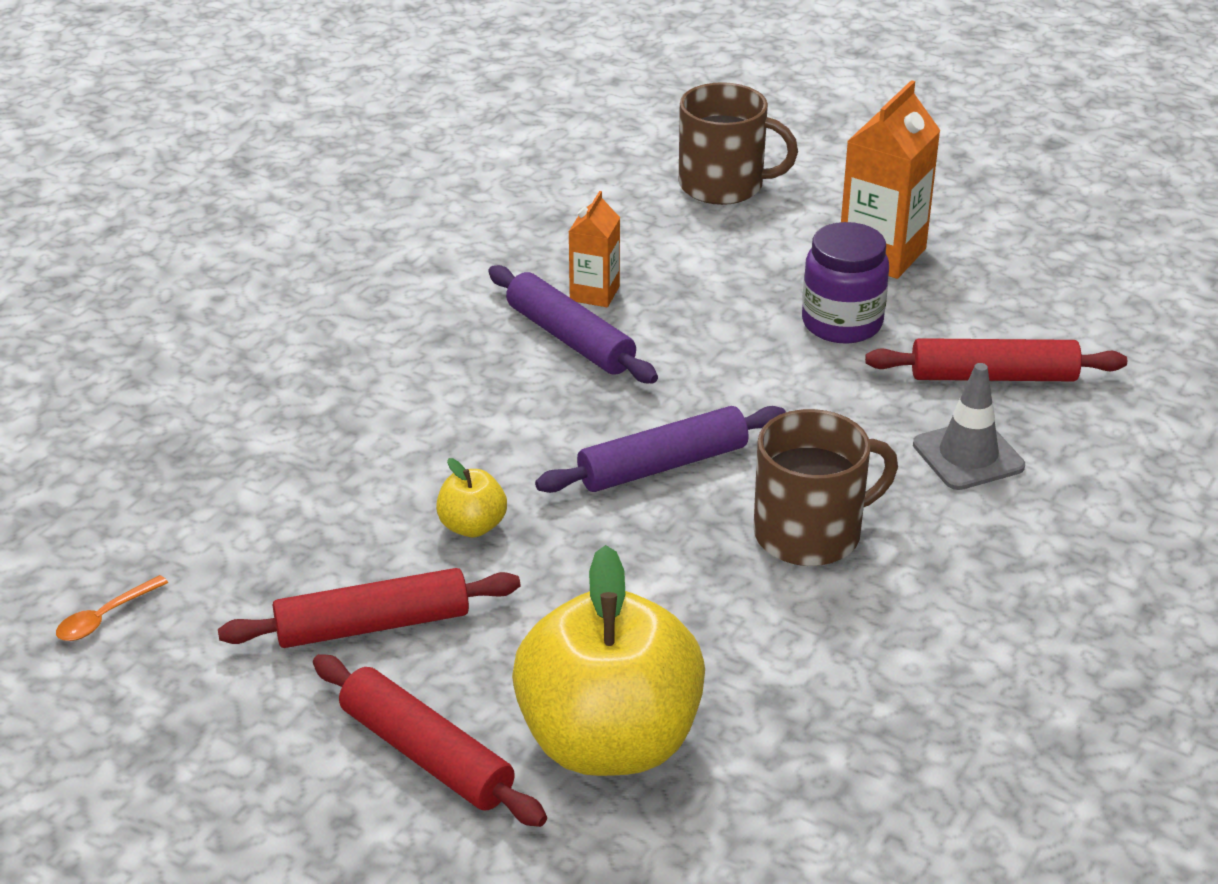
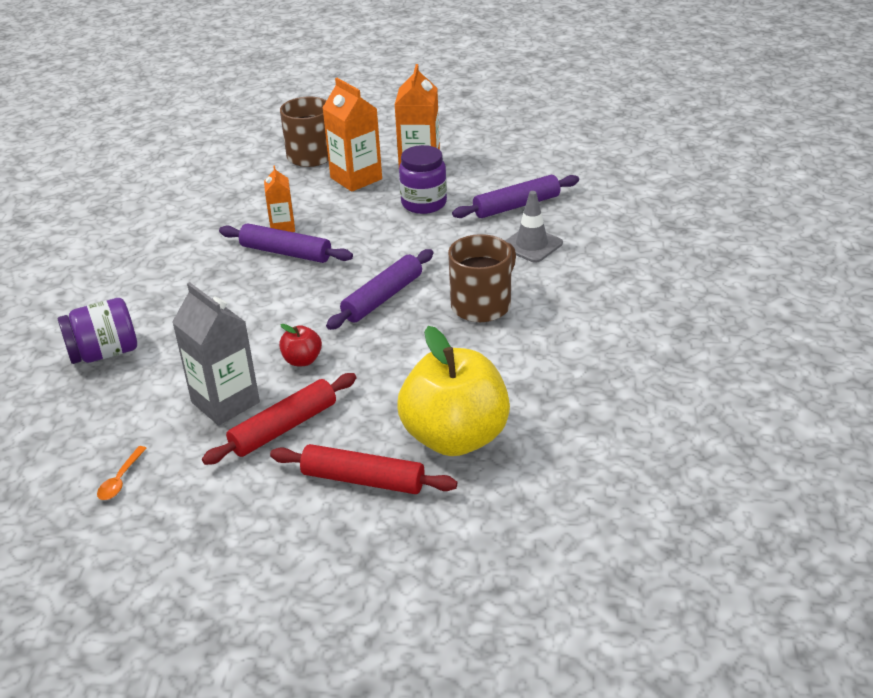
camera: 25 degrees left, 0 degrees up
(212, 413) = (104, 353): none -> purple jar
(320, 553) = (225, 402): none -> grey carton
(472, 526) = (302, 360): yellow apple -> red apple
(764, 245) = (356, 178): none -> orange carton
(993, 376) = (516, 206): red rolling pin -> purple rolling pin

